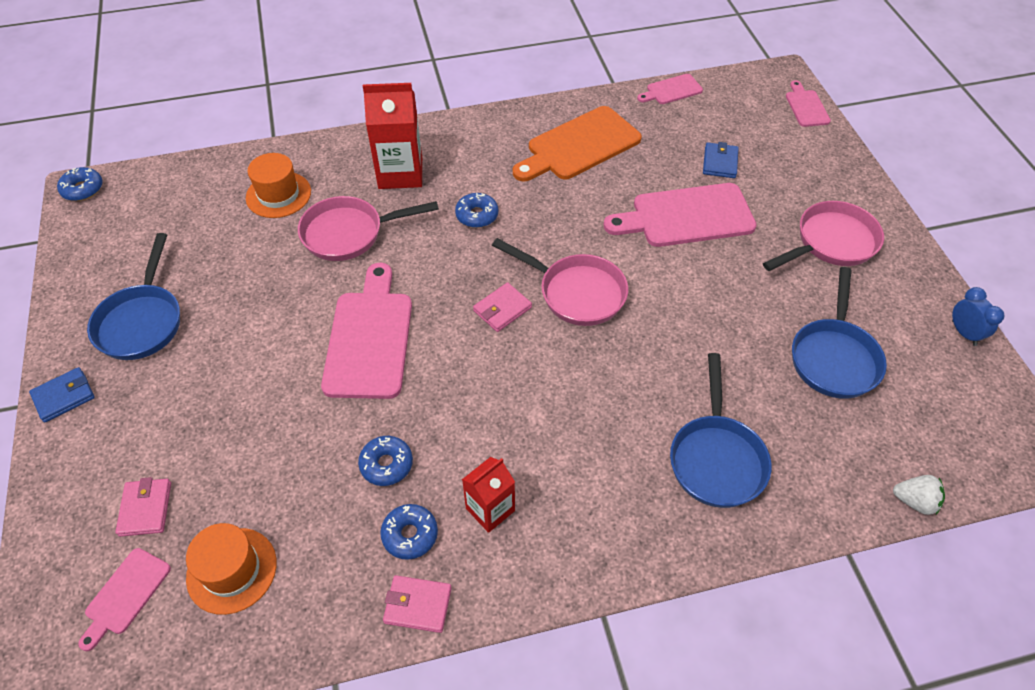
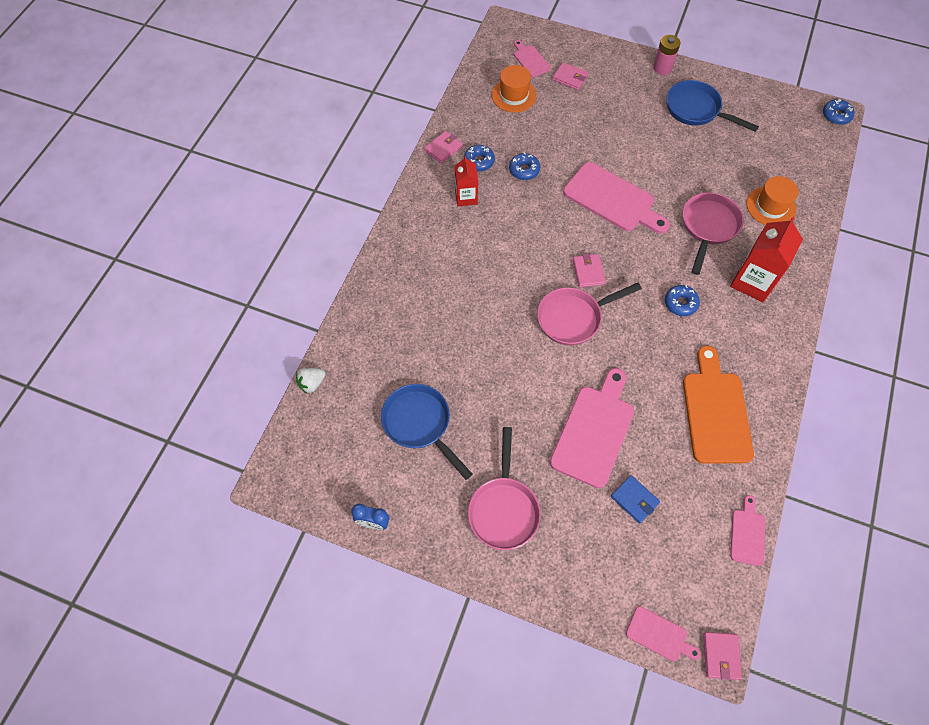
camera: 125 degrees right, 10 degrees up
(64, 396) = (662, 68): blue wallet -> pink battery
(716, 458) = (412, 310): blue pan -> none
(779, 72) = (721, 656): none -> pink wallet

